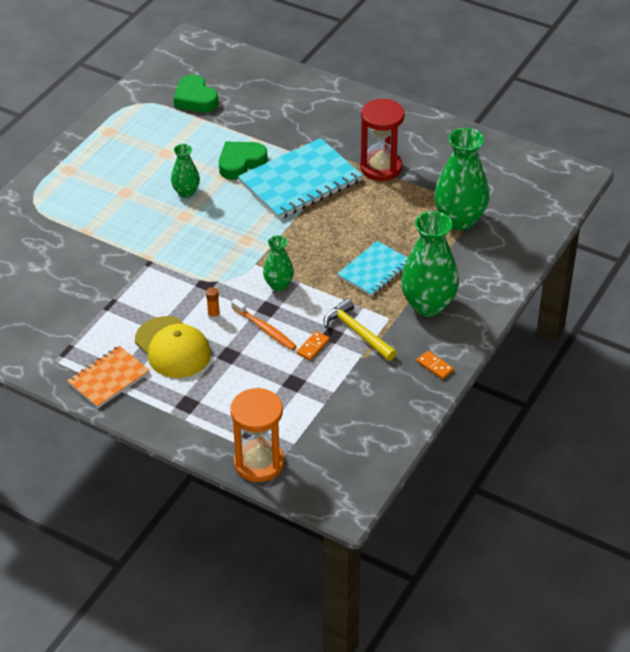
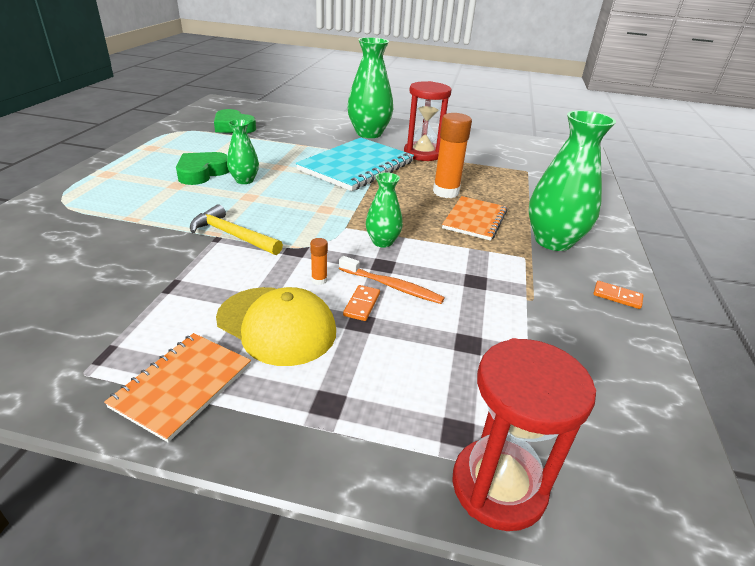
camera: 20 degrees left, 10 degrees down
(241, 163) = (293, 159): green heart -> green heart (202, 172)
(259, 463) = (498, 486): orange hourglass -> red hourglass
(313, 347) = (463, 297): orange domino -> orange domino (362, 304)
(357, 332) = (502, 275): yellow hammer -> yellow hammer (232, 235)
(369, 230) = (446, 192): none -> orange glue stick
(374, 270) = (474, 219): turquoise notebook -> orange notebook
(459, 220) = (519, 179): green vase -> green vase (369, 133)

